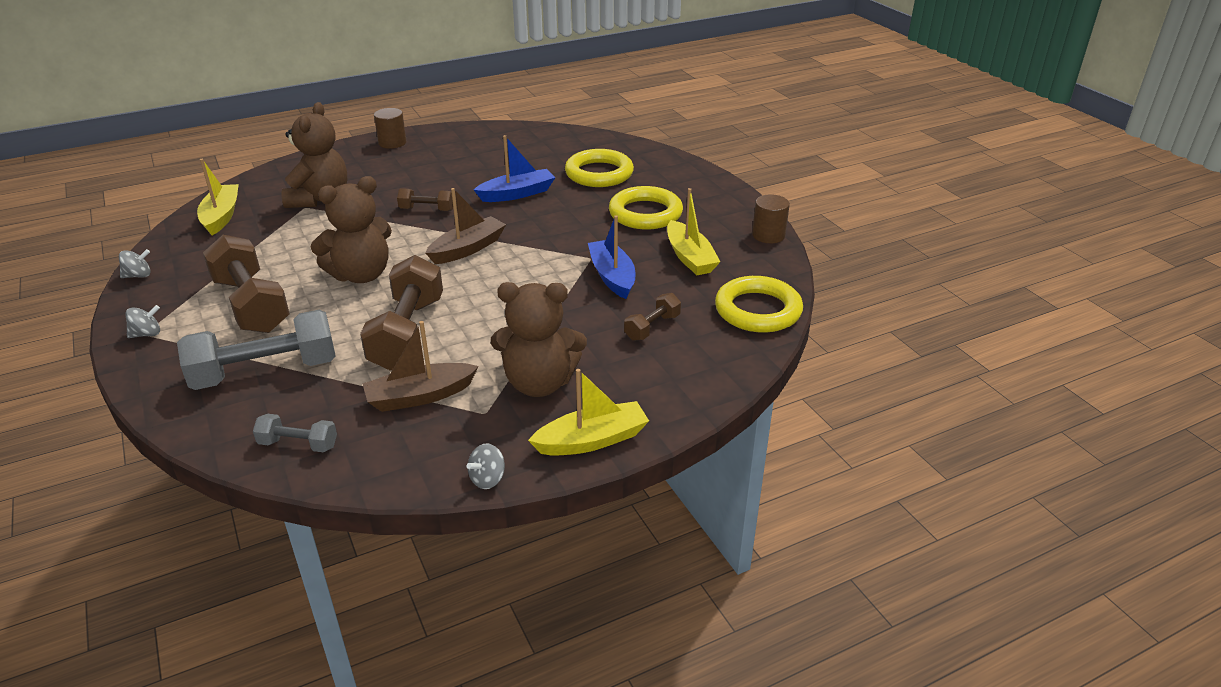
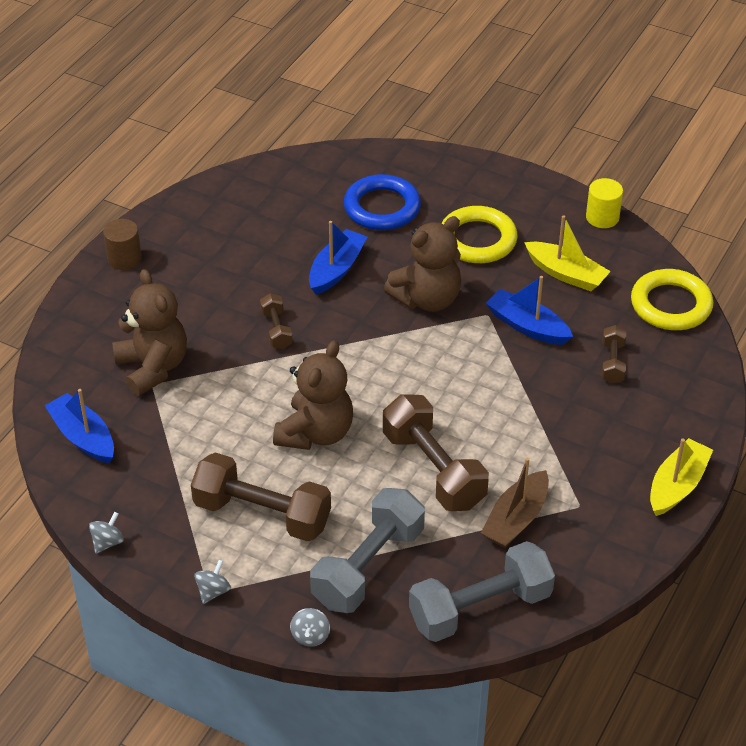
camera: 35 degrees left, 10 degrees up
(221, 216) = (83, 437): yellow boat -> blue boat
(298, 444) = (480, 608): grey dumbbell -> grey dumbbell, size x2.02
(427, 209) = (276, 330): brown dumbbell -> brown dumbbell turned 75 degrees counterclockwise
(468, 249) = (372, 357): brown boat -> none
(488, 479) = (644, 555): grey spinning top -> grey spinning top (310, 636)
(539, 383) = (588, 459): brown teddy bear -> brown teddy bear (427, 299)
(599, 173) = (382, 207): yellow ring -> blue ring
(768, 235) = (602, 217): brown cylinder -> yellow cylinder

